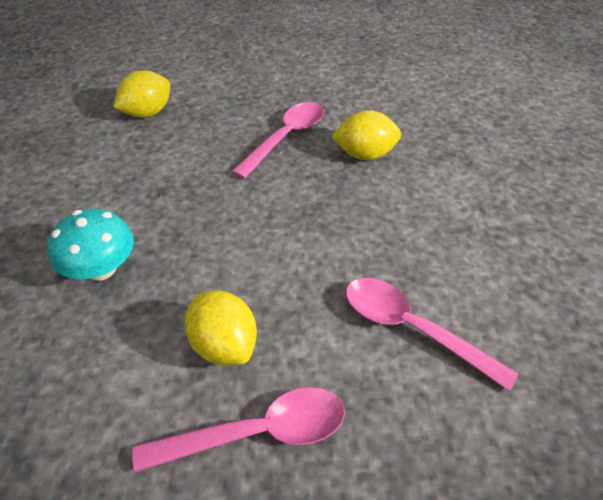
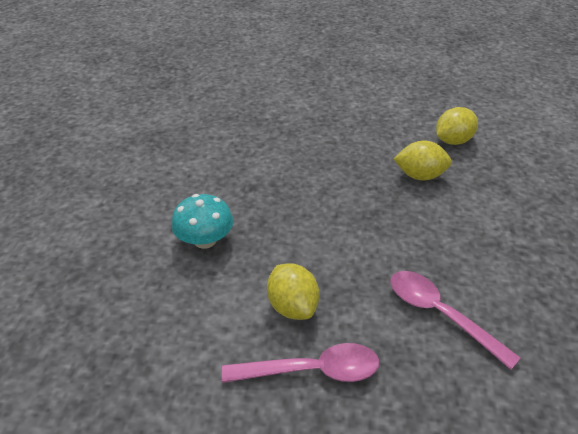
camera: 10 degrees right, 5 degrees down
(147, 113) = (246, 125): yellow lemon -> yellow lemon (453, 141)
(286, 138) = (356, 156): pink spoon -> none

